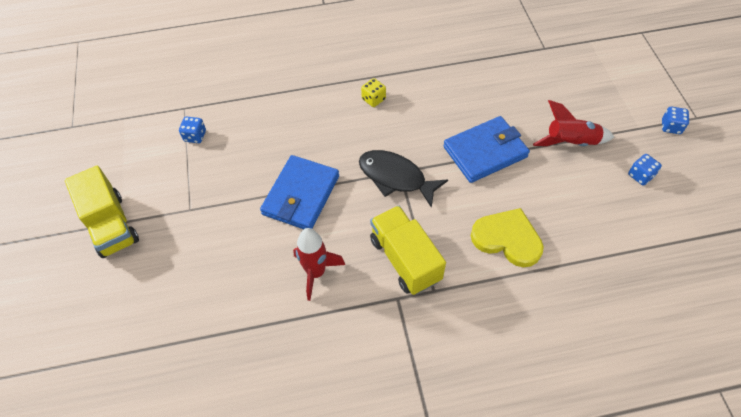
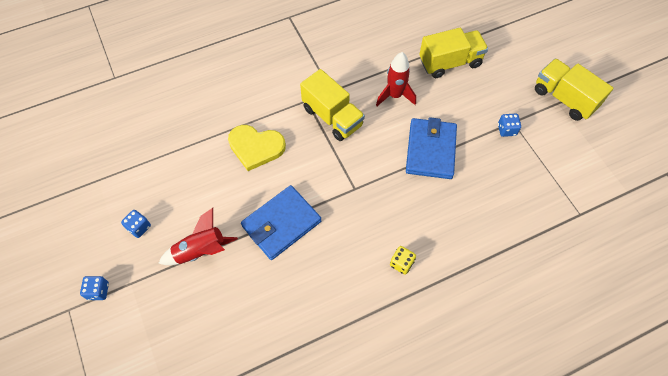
camera: 165 degrees right, 5 degrees up
(195, 136) = (550, 186): blue dice -> blue dice (506, 130)
(221, 307) = (450, 62): none -> yellow truck
(396, 178) = (356, 182): black fish -> none

